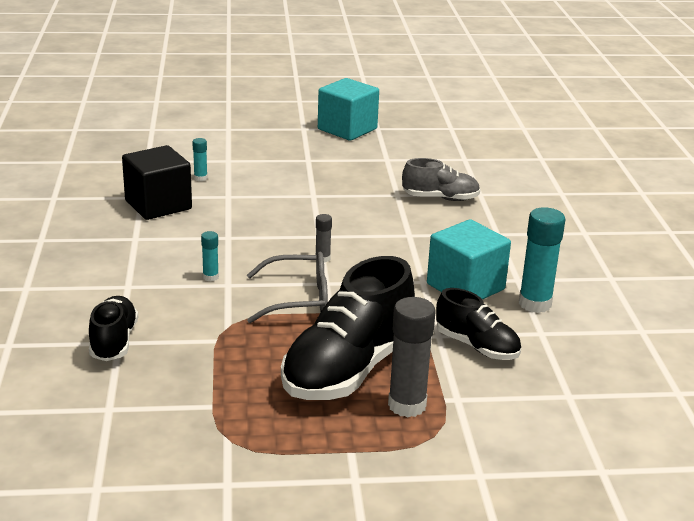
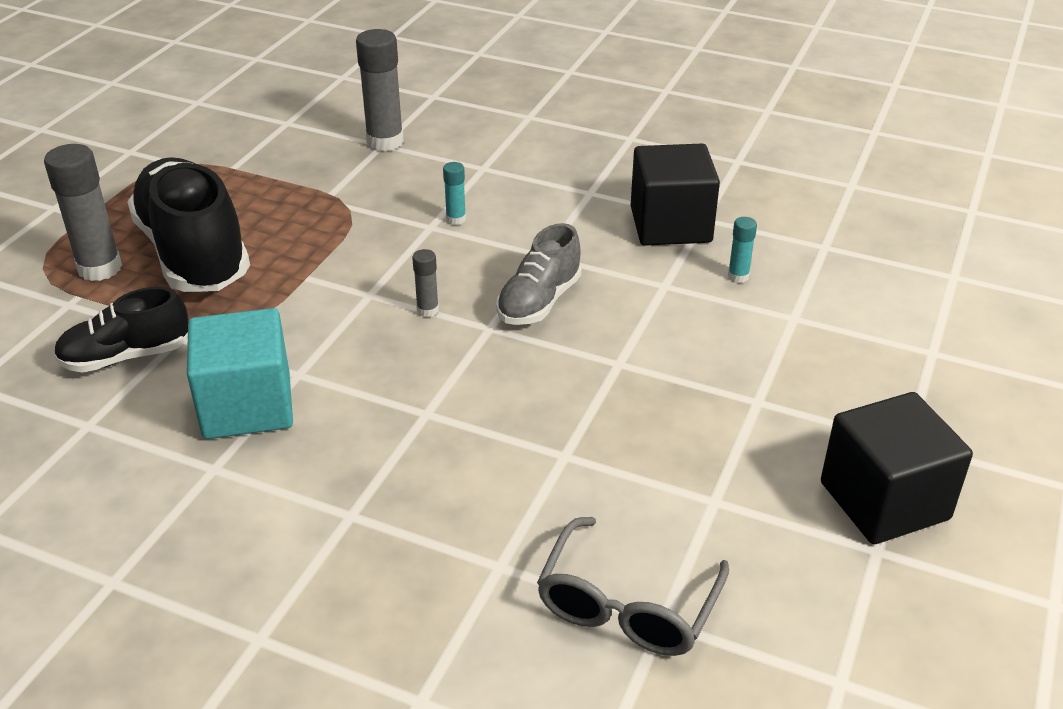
camera: 120 degrees right, 10 degrees up
(114, 342) = (385, 142): black shoe -> grey glue stick
(299, 299) = (353, 263): grey glasses -> grey glasses (627, 606)
(347, 129) = (884, 501): turquoise cube -> black cube
(440, 198) = (516, 502): grey shoe -> grey shoe (539, 302)
(535, 304) = (145, 453): turquoise glue stick -> none

